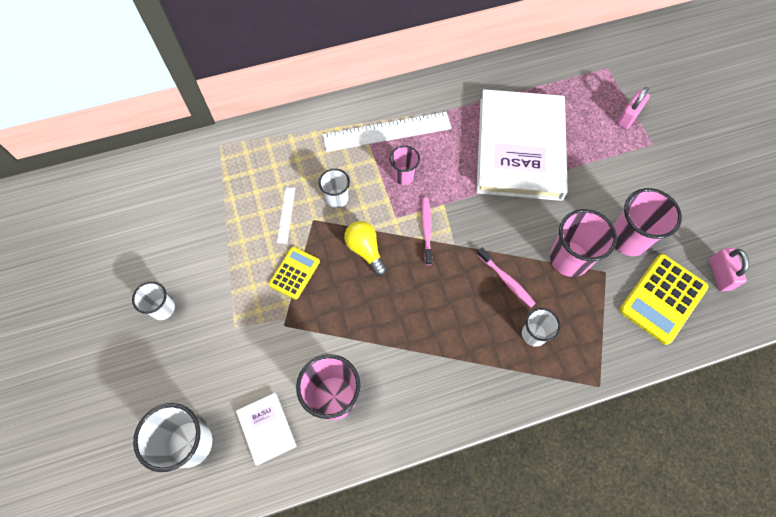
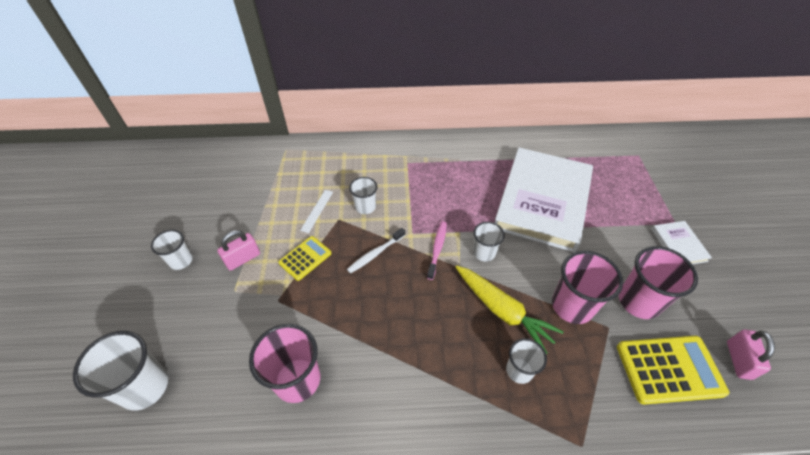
camera: 15 degrees right, 15 degrees down
(266, 429) = (221, 393): white book -> white book (678, 245)
(365, 250) = (375, 254): yellow light bulb -> white toothbrush
(387, 131) = (426, 166): white ruler -> none
(403, 175) = (430, 201): pink cup -> none
(474, 222) = (484, 253): none -> white cup
(506, 280) = (503, 311): pink toothbrush -> yellow carrot
(628, 117) = (653, 196): pink padlock -> pink padlock (243, 259)
(662, 298) = (669, 369): yellow calculator -> yellow calculator turned 150 degrees counterclockwise

